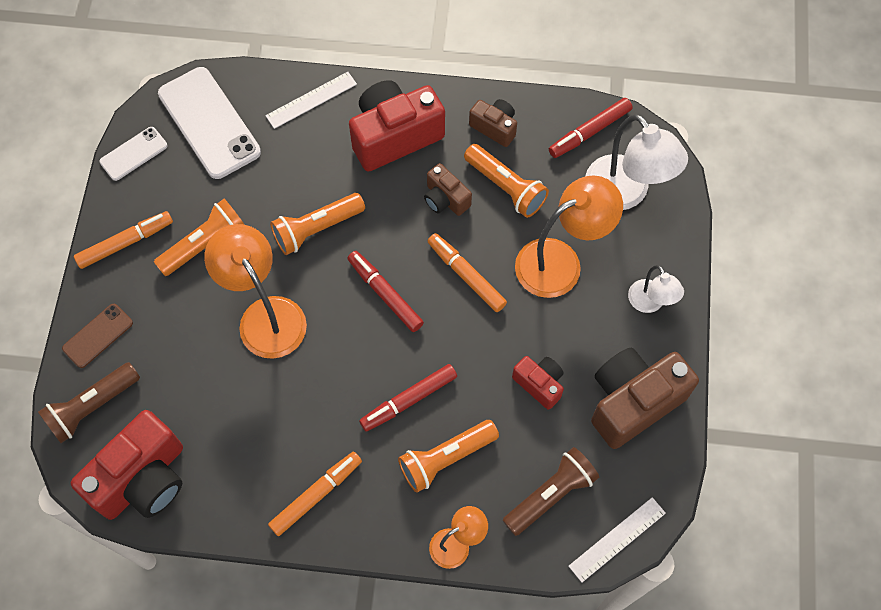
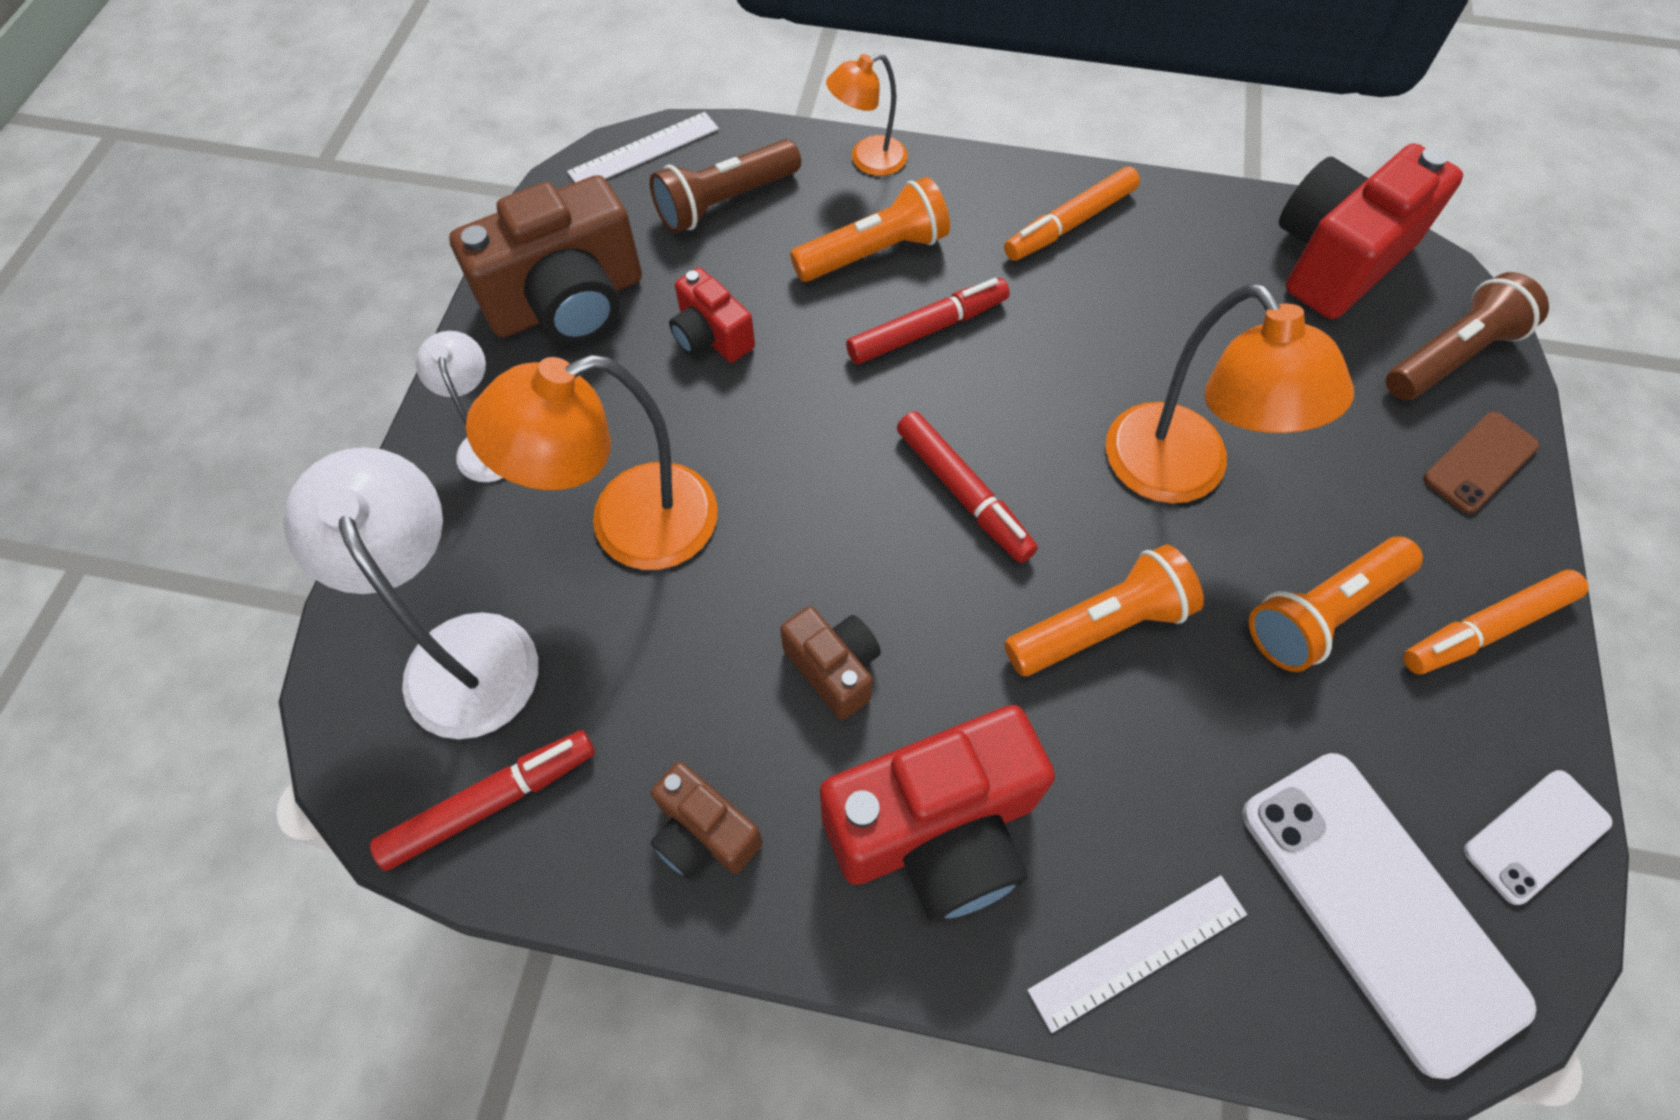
camera: 175 degrees left, 5 degrees down
(466, 275) = (809, 514): orange marker -> none
(505, 187) = (705, 684): orange flashlight -> none

